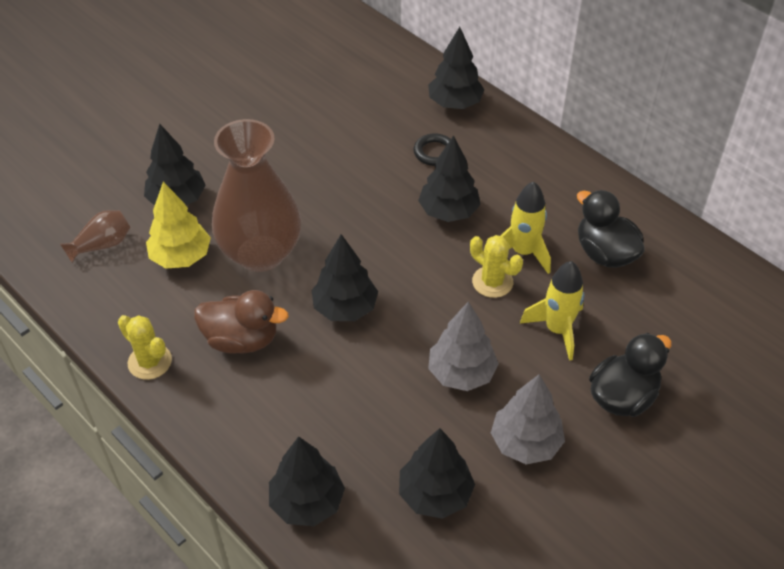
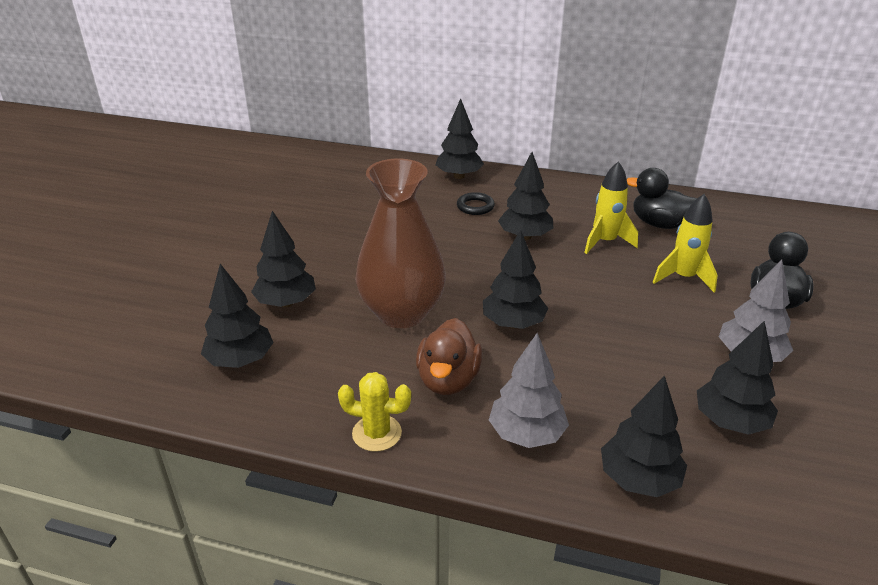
camera: 30 degrees left, 15 degrees down
(102, 245) = (240, 360): brown vase -> black tree
(181, 257) = (329, 341): yellow tree -> none
(241, 339) = (448, 380): brown duck -> brown duck turned 120 degrees clockwise
(461, 373) = (651, 331): grey tree -> grey tree (527, 434)
(492, 282) = (605, 266): yellow cactus -> none

